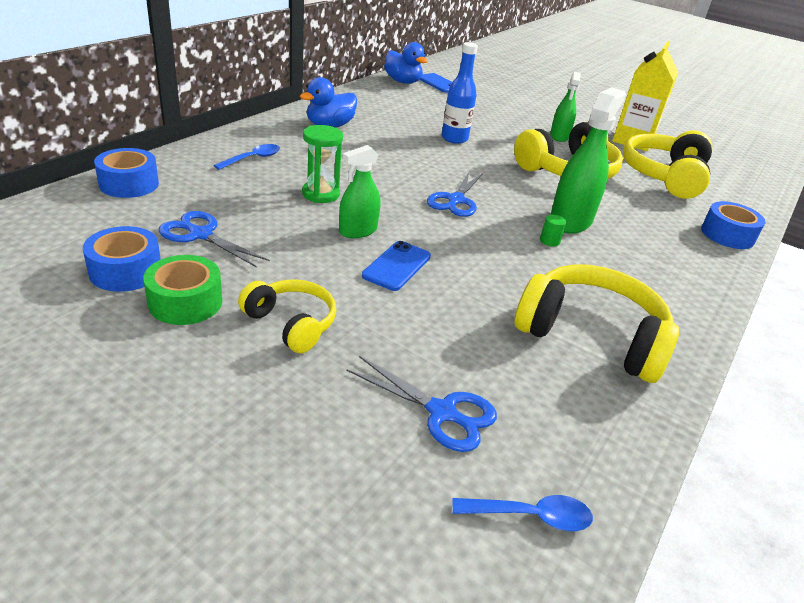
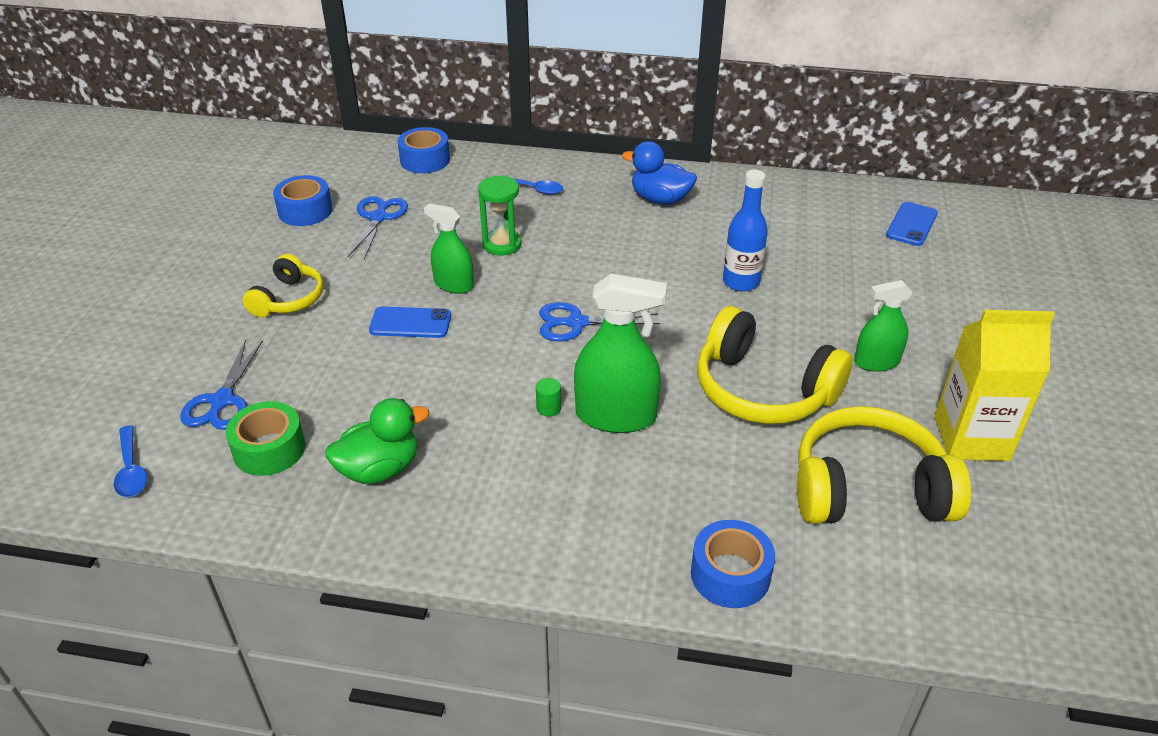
camera: 70 degrees right, 5 degrees up
(185, 302) = (285, 247): green tape -> green tape (269, 449)
(403, 82) = (869, 200): blue duck -> none
(591, 336) = (380, 469): yellow headphones -> green duck

